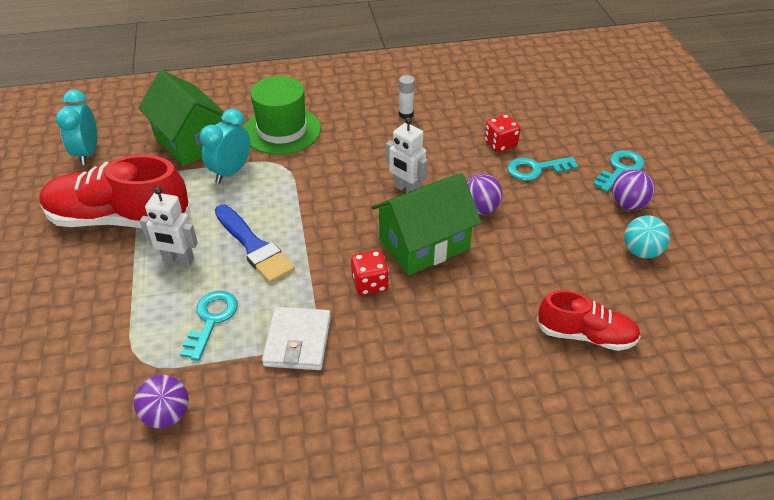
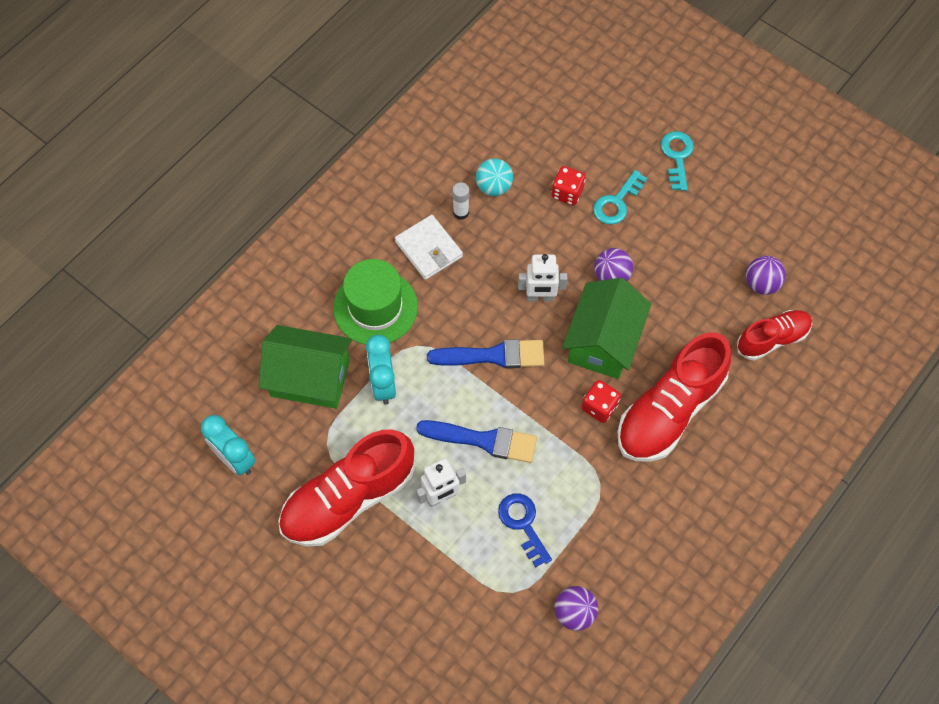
camera: 40 degrees left, 20 degrees up
(211, 319) = (523, 524): turquoise key -> blue key
(298, 341) = (599, 492): white wallet -> white wallet (429, 249)
(327, 202) = (493, 355): none -> blue brush
(428, 325) = (669, 410): none -> red shoe
(628, 204) = (710, 192): purple ball -> purple ball (761, 284)
(641, 252) = (752, 235): turquoise ball -> turquoise ball (494, 187)

